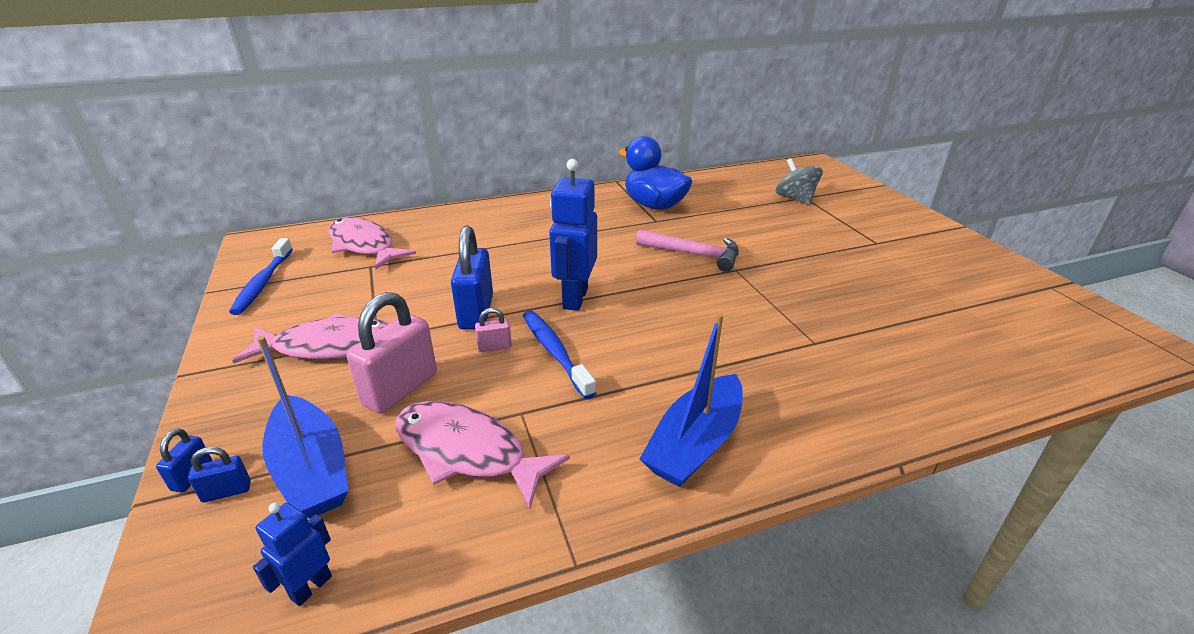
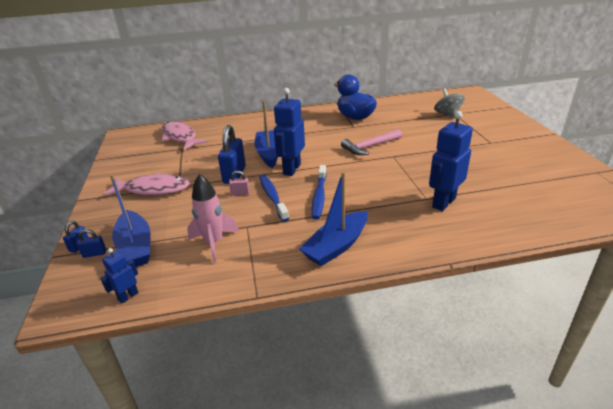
camera: 10 degrees right, 0 degrees up
(263, 283) = (124, 156): blue toothbrush -> blue toothbrush (319, 196)
(400, 389) = (186, 212): pink padlock -> none
(467, 452) = (214, 243): pink fish -> pink rocket
(528, 272) = (268, 154): none -> blue boat
(694, 254) = (370, 147): pink hammer -> pink hammer turned 120 degrees clockwise
(845, 349) = (443, 202): none -> blue robot

